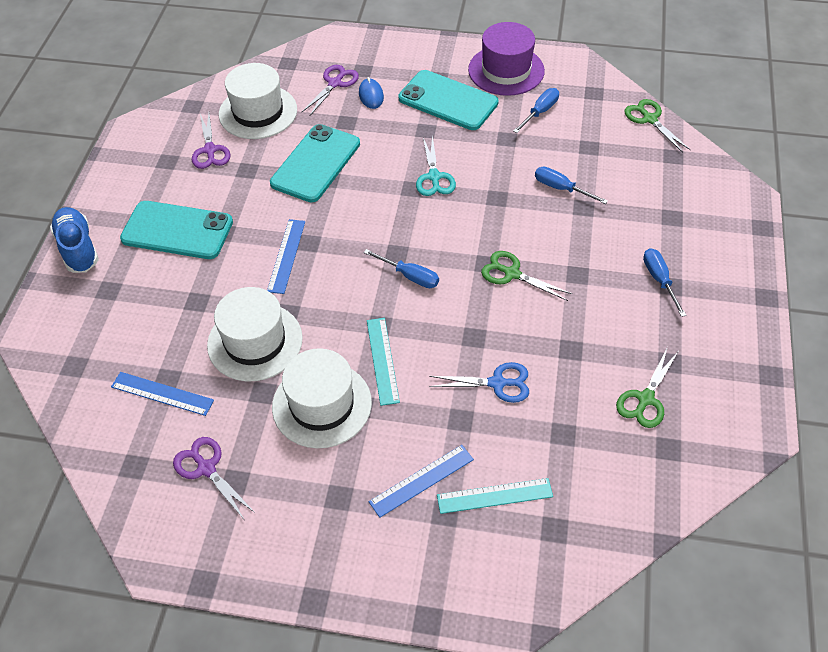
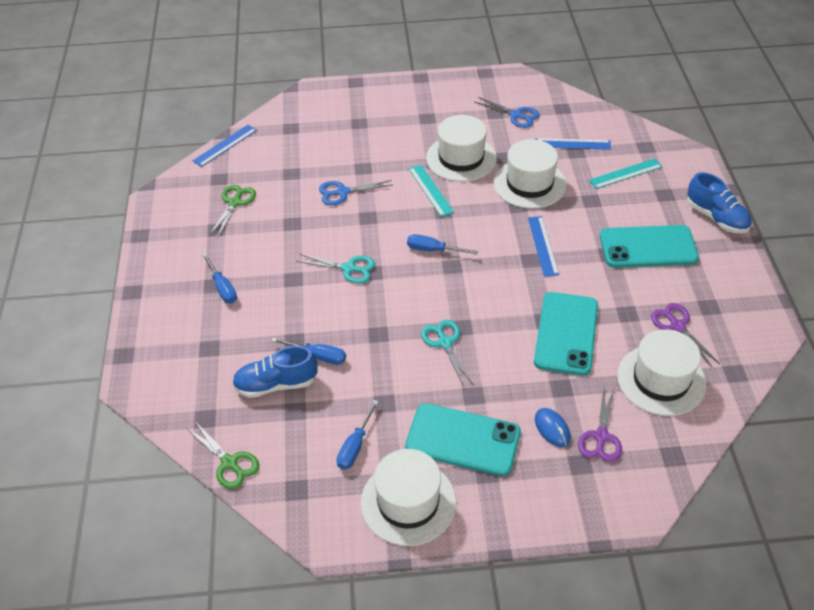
camera: 165 degrees right, 5 degrees down
(206, 468) = (516, 115): purple scissors -> blue scissors
(422, 480) = (378, 134): blue ruler -> blue ruler (225, 145)
(494, 496) = (330, 135): turquoise ruler -> turquoise ruler (625, 173)
(506, 70) = (408, 502): purple hat -> white hat
(512, 273) = (349, 268): green scissors -> turquoise scissors
(605, 171) = (276, 384): none -> blue shoe

